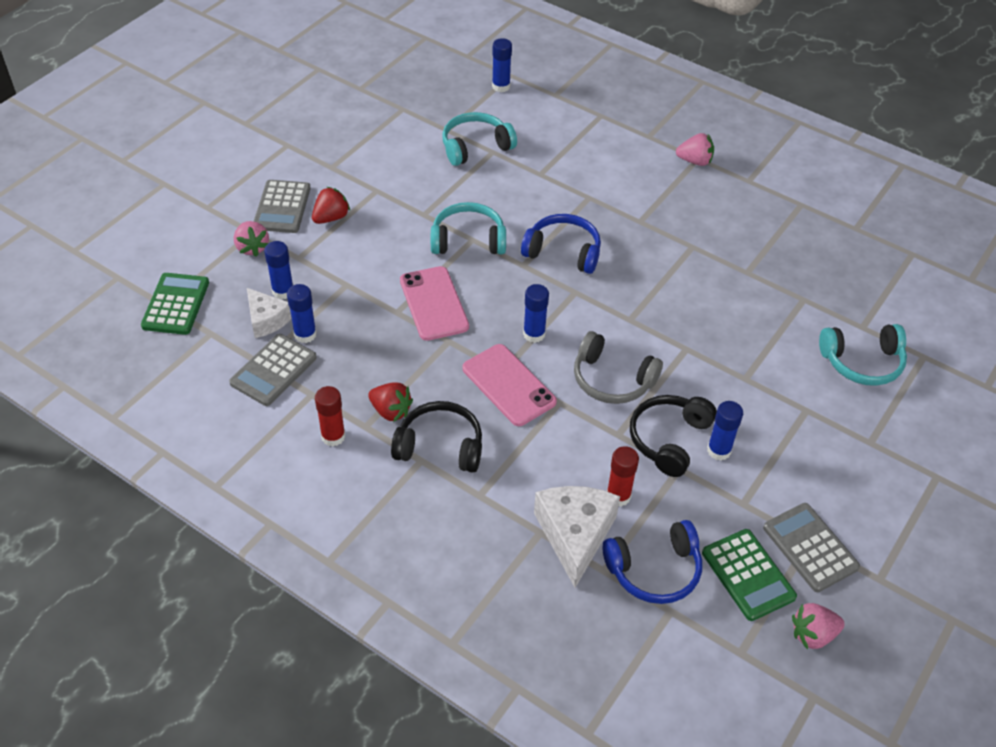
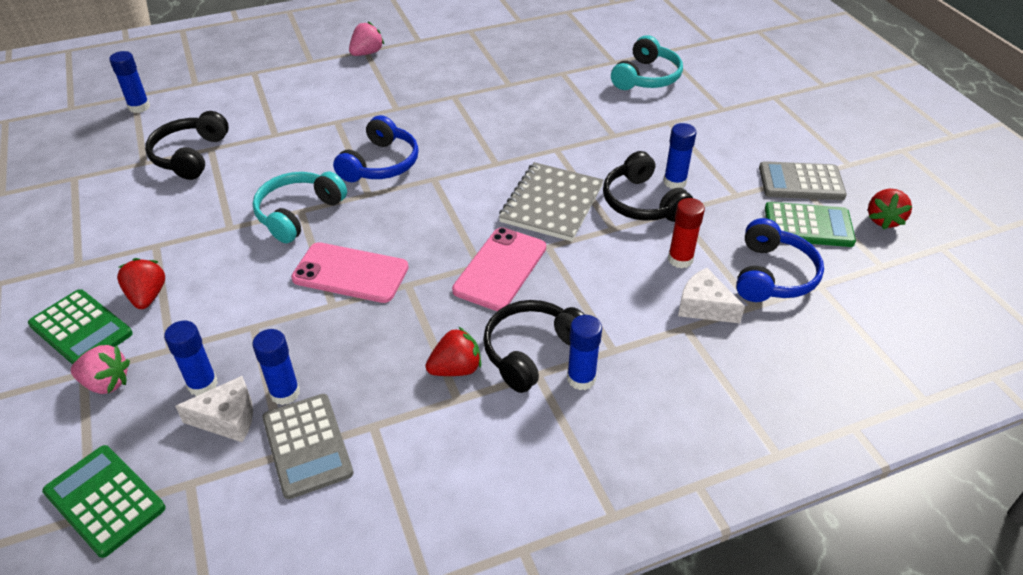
camera: 55 degrees left, 5 degrees down
(282, 207) = (81, 329): grey calculator -> green calculator
(333, 436) = (448, 433): red glue stick -> none
(475, 147) = (190, 155): turquoise headphones -> black headphones
(509, 385) = (500, 269): pink phone -> pink phone turned 60 degrees counterclockwise
(534, 334) = (456, 225): blue glue stick -> blue glue stick (581, 378)
(563, 252) = (381, 164): blue headphones -> blue headphones turned 150 degrees clockwise
(574, 535) = (704, 306): white cheese -> white cheese, size x0.62
(612, 379) = (551, 204): grey headphones -> grey notebook
(813, 634) = (883, 220): pink strawberry -> red strawberry

